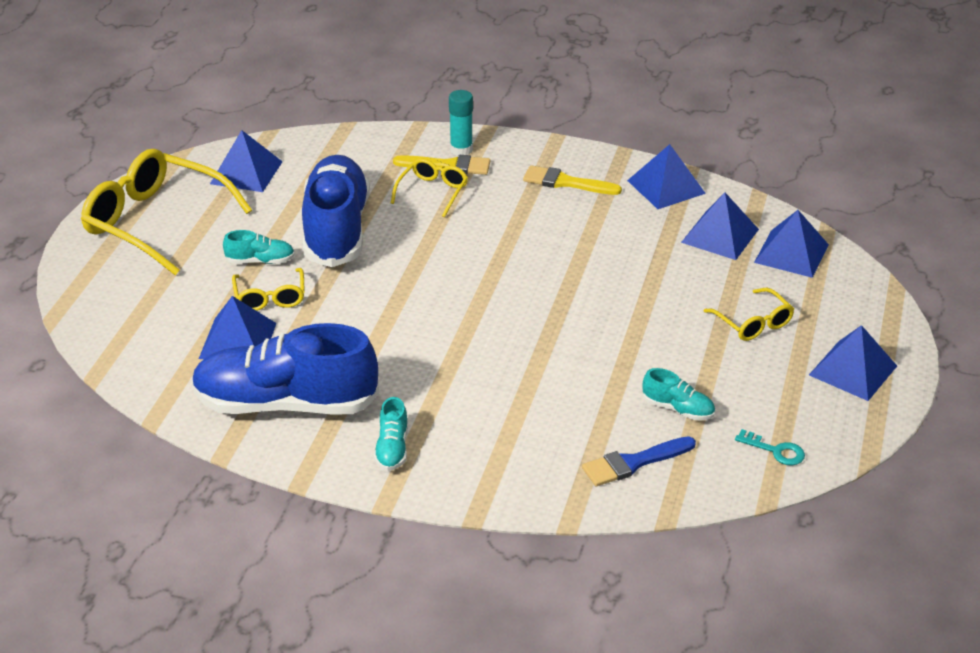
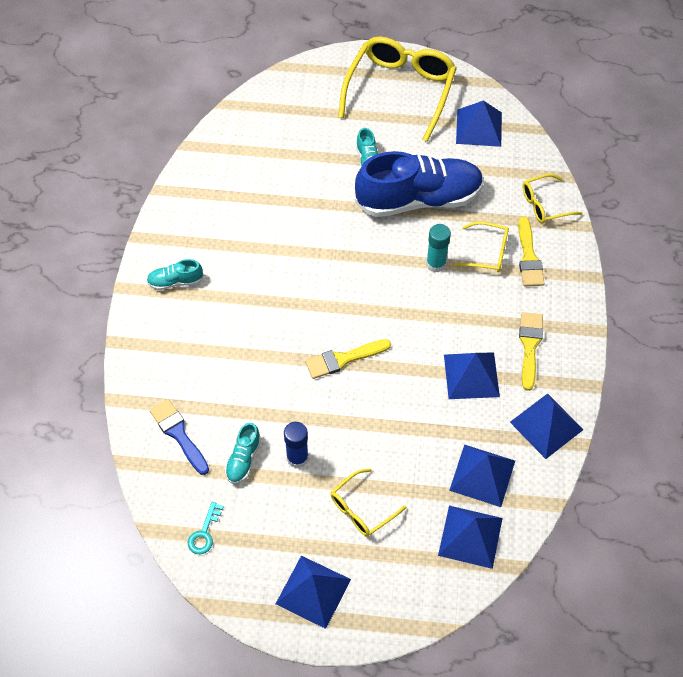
camera: 80 degrees right, 20 degrees up
(237, 341) = (274, 170): blue pyramid -> blue pyramid (471, 375)
(270, 297) = (326, 177): yellow glasses -> yellow glasses (544, 204)
(286, 404) = (212, 212): blue shoe -> none
(461, 150) = (556, 262): turquoise glue stick -> turquoise glue stick (436, 264)
(552, 314) = (343, 359): none -> yellow brush
(682, 365) = (297, 458): none -> blue glue stick

